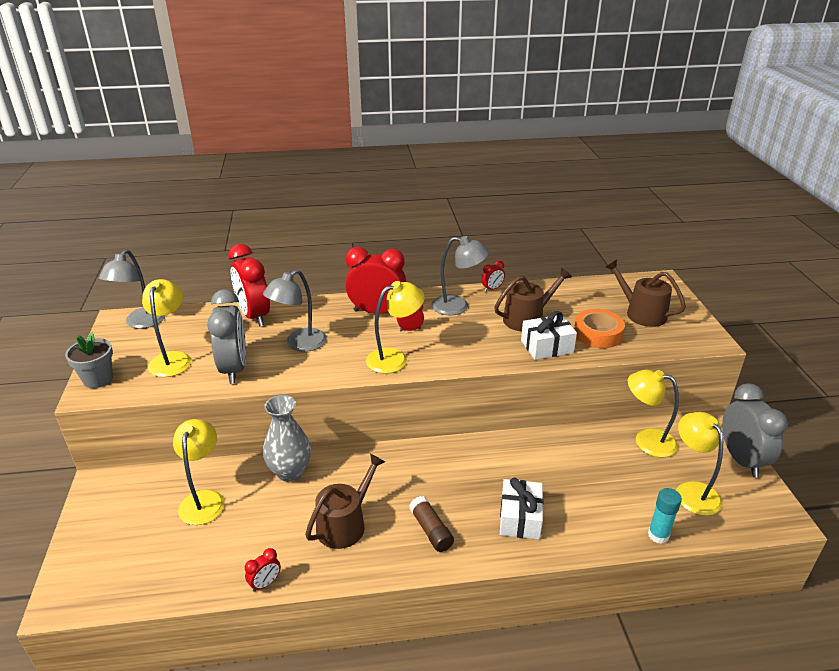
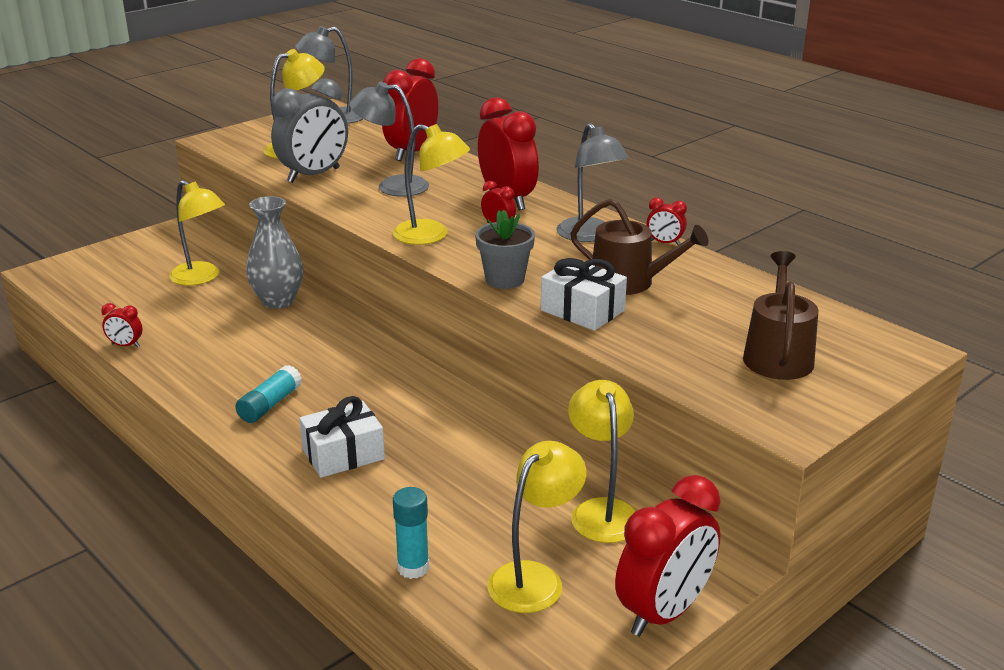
camera: 55 degrees right, 5 degrees down
(98, 379) = (233, 135): grey flower pot -> grey flower pot (505, 279)
(204, 499) = (201, 278): yellow lamp -> yellow lamp turned 75 degrees clockwise
(345, 524) = (234, 355): brown watering can -> none
(431, 530) = (270, 405): brown glue stick -> turquoise glue stick
(597, 334) = (667, 336): orange tape -> none
(741, 460) = (664, 612): grey clock -> red clock

